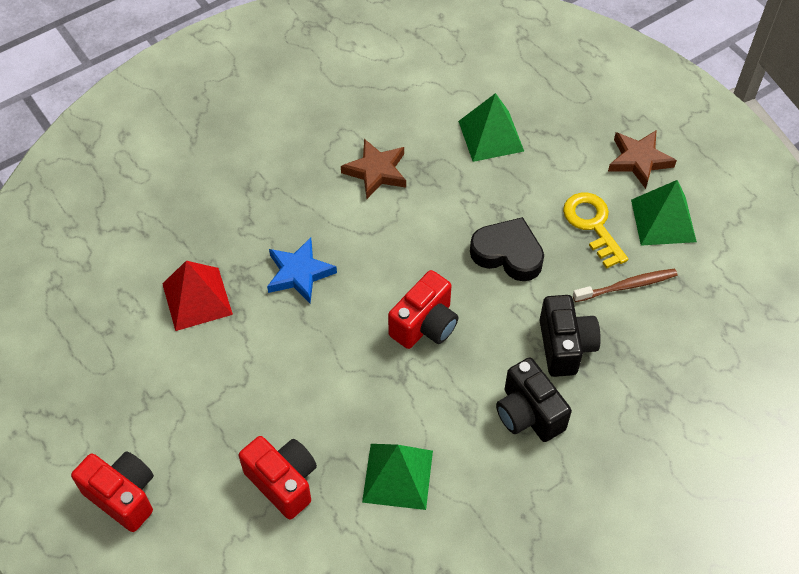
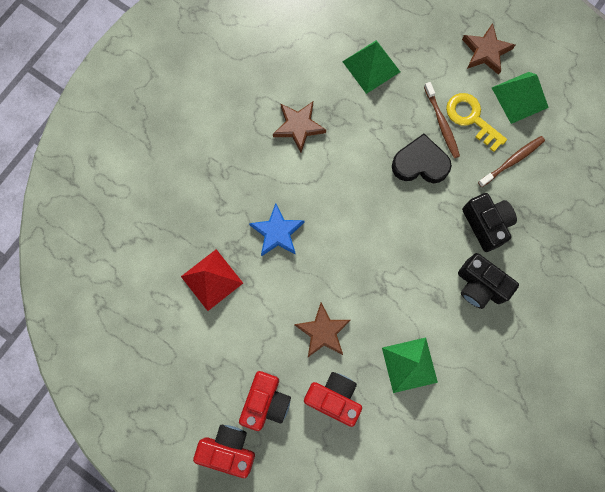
camera: 20 degrees left, 20 degrees up
(304, 400) = (323, 332): none -> brown star
(425, 325) = (383, 242): red camera -> red camera (266, 402)
(553, 219) = (441, 123): none -> brown toothbrush

